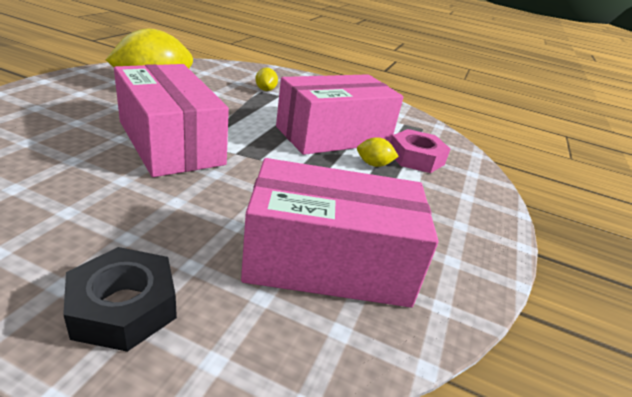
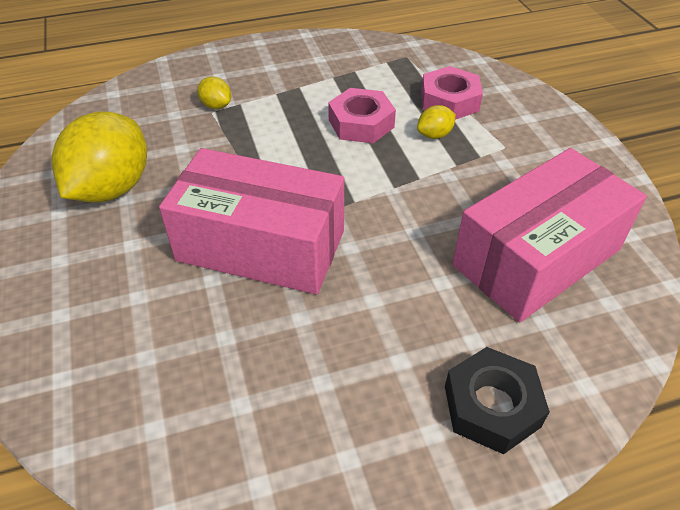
camera: 35 degrees left, 15 degrees up
(333, 135) = (361, 123): pink box -> pink nut

